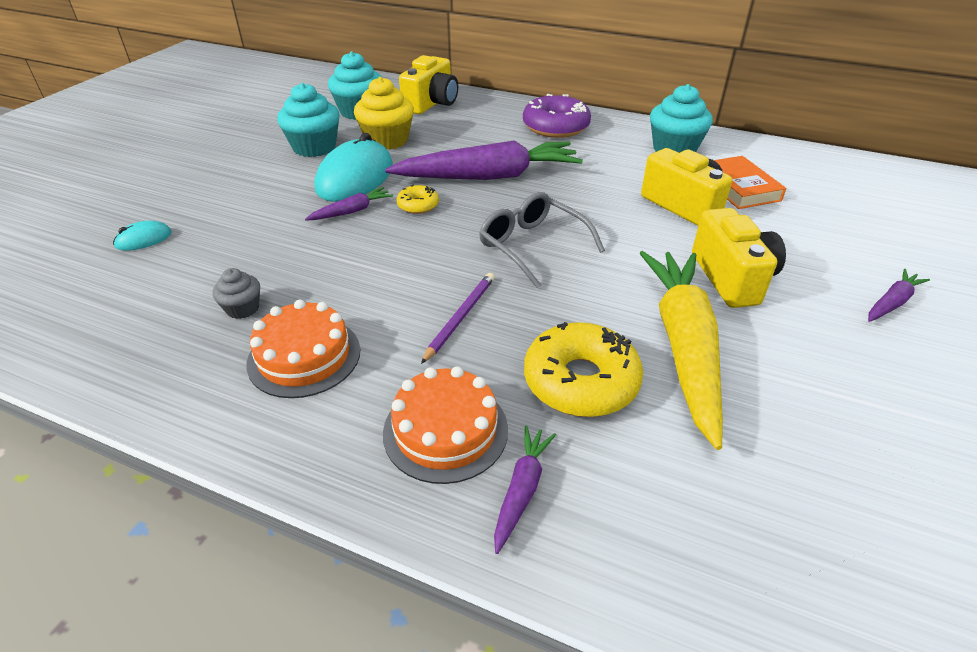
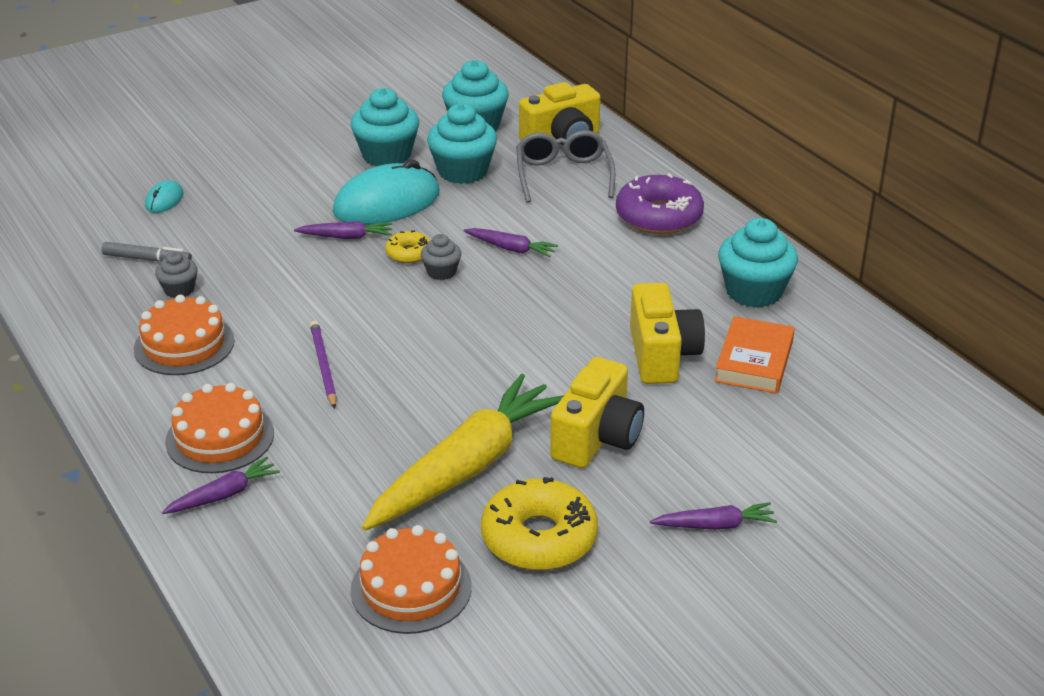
camera: 35 degrees right, 5 degrees down
(143, 239) = (164, 200): turquoise mouse -> turquoise mouse turned 75 degrees counterclockwise
(178, 295) = (147, 259): none -> grey marker
(387, 140) = (463, 171): yellow cupcake -> turquoise cupcake
(460, 209) = (441, 272): none -> grey cupcake
(460, 318) = (323, 366): purple pencil -> purple pencil turned 75 degrees counterclockwise
(489, 176) = (511, 249): purple carrot -> purple carrot, size x0.44
(532, 246) = (459, 333): grey glasses -> grey glasses (563, 175)
(580, 381) = (351, 452): yellow donut -> yellow donut (539, 538)
(800, 483) = (411, 588): none -> orange cake

